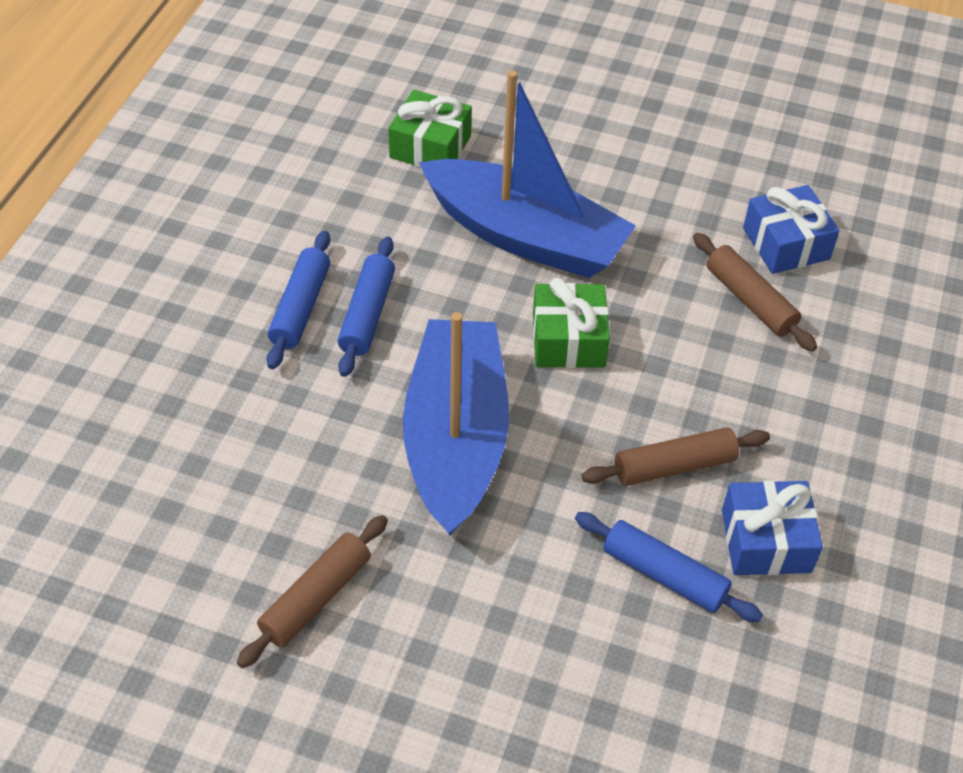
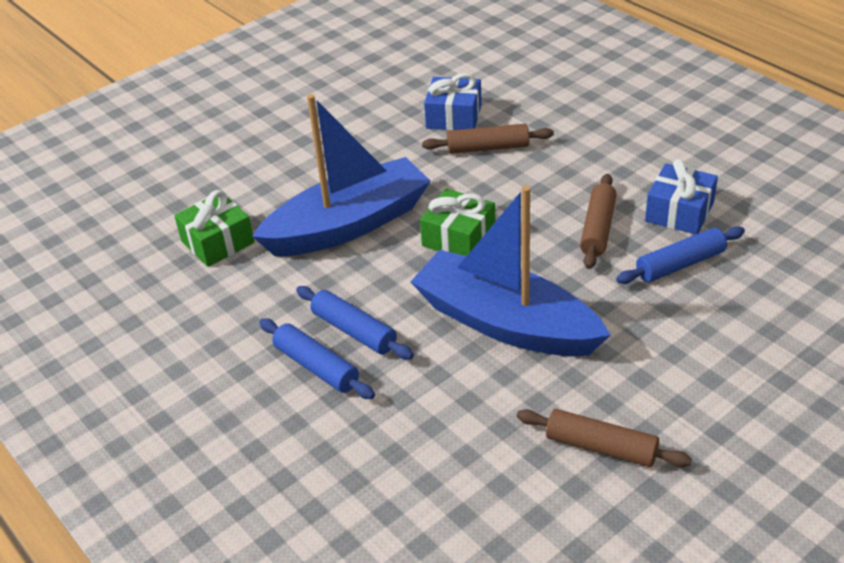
camera: 55 degrees left, 10 degrees down
(316, 598) = (601, 447): brown rolling pin -> brown rolling pin turned 45 degrees counterclockwise

